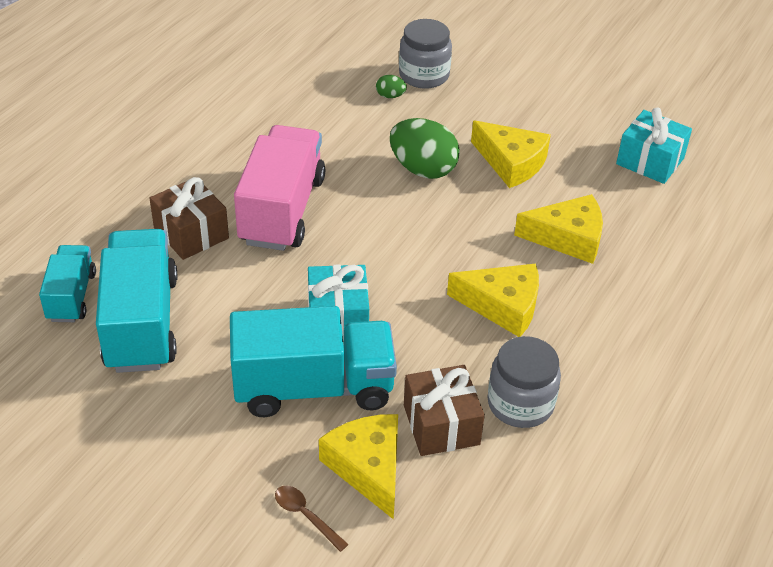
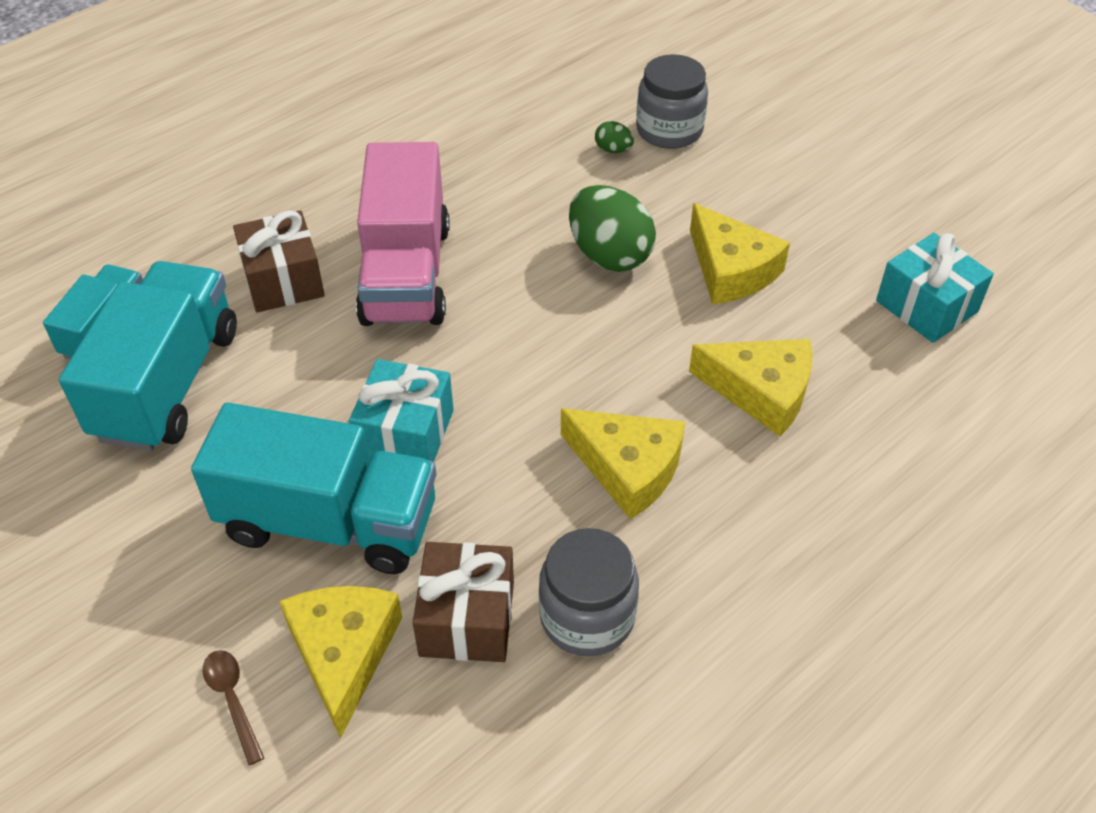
camera: 20 degrees right, 5 degrees up
(282, 210) = (406, 274): pink truck -> pink truck turned 150 degrees clockwise

